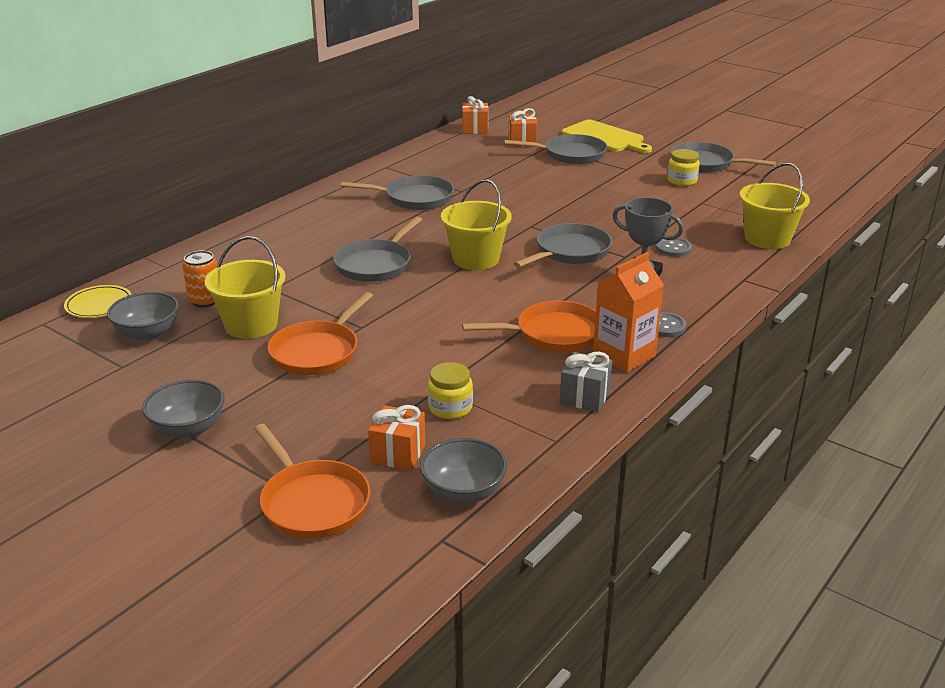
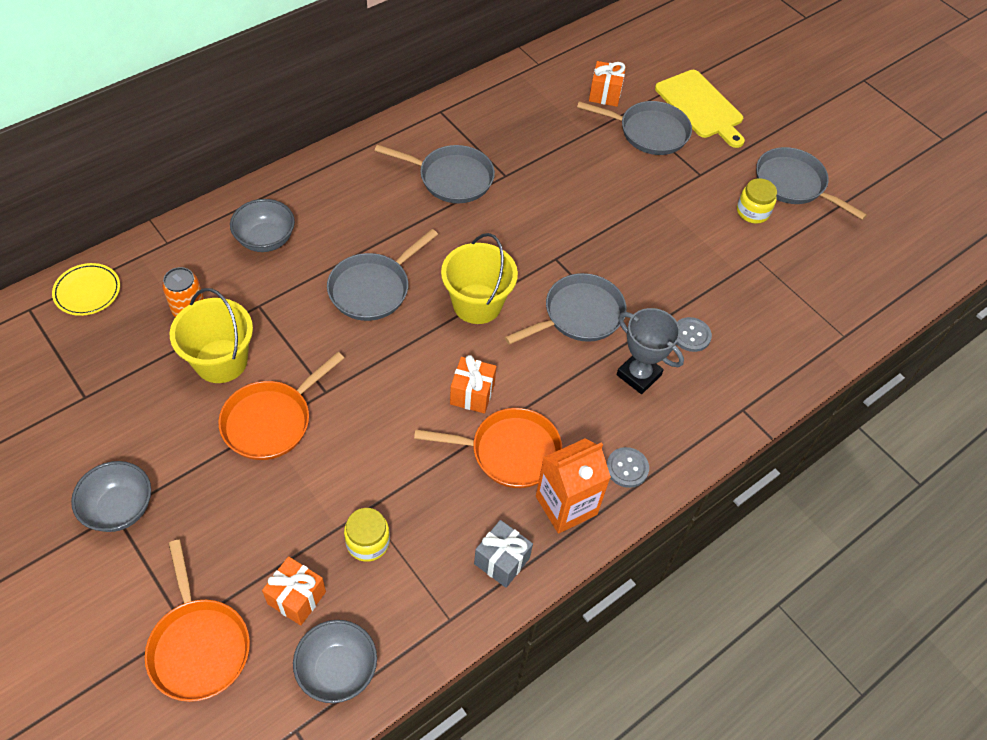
camera: 10 degrees right, 25 degrees up
(147, 333) = (121, 349): grey bowl -> grey bowl (265, 239)
(475, 129) = (561, 58): orange gift -> orange gift (472, 394)
(767, 239) = (800, 343): yellow bucket -> none

